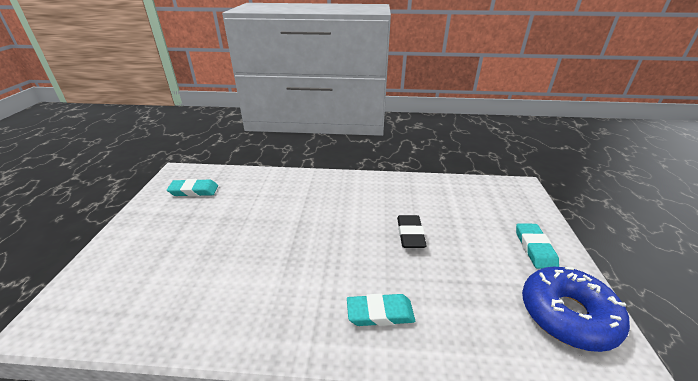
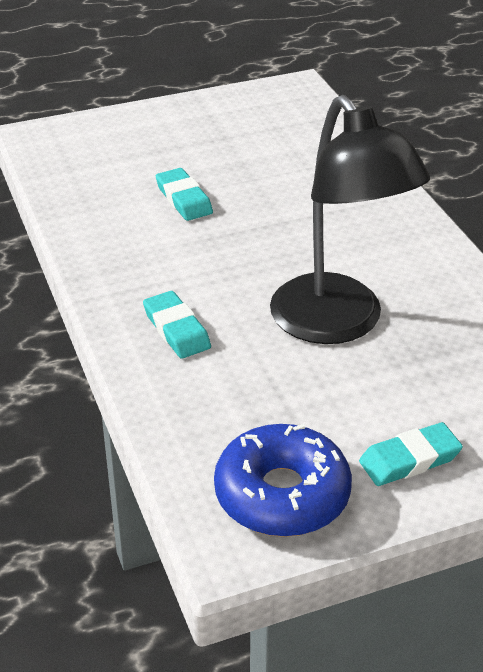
camera: 65 degrees right, 5 degrees up
(194, 191) = (272, 117): turquoise eraser -> turquoise eraser (184, 199)
(410, 234) = (338, 324): black eraser -> black lamp

